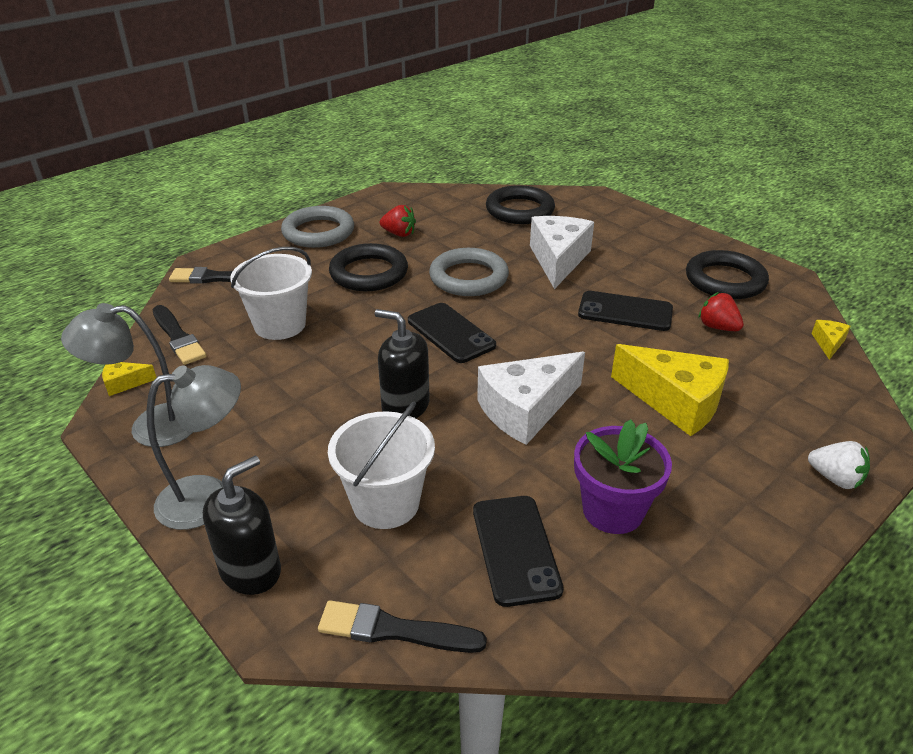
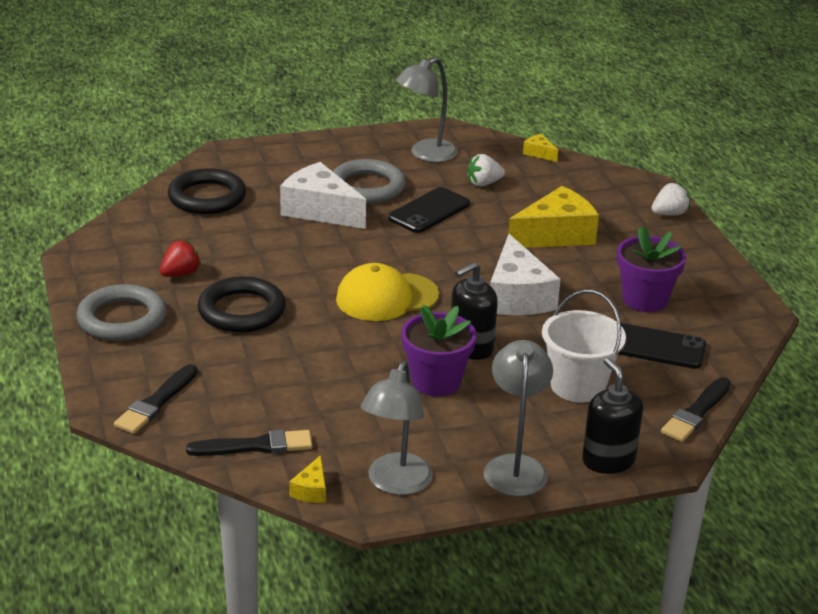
camera: 65 degrees left, 5 degrees down
(280, 325) = (289, 382): white bucket -> none
(330, 402) = (436, 381): none -> purple flower pot
(451, 333) = (386, 297): black phone -> yellow cap
(468, 277) = (305, 262): grey ring -> grey ring (367, 187)
(717, 327) = (484, 183): red strawberry -> white strawberry
(725, 280) = (425, 154): black ring -> grey lamp

